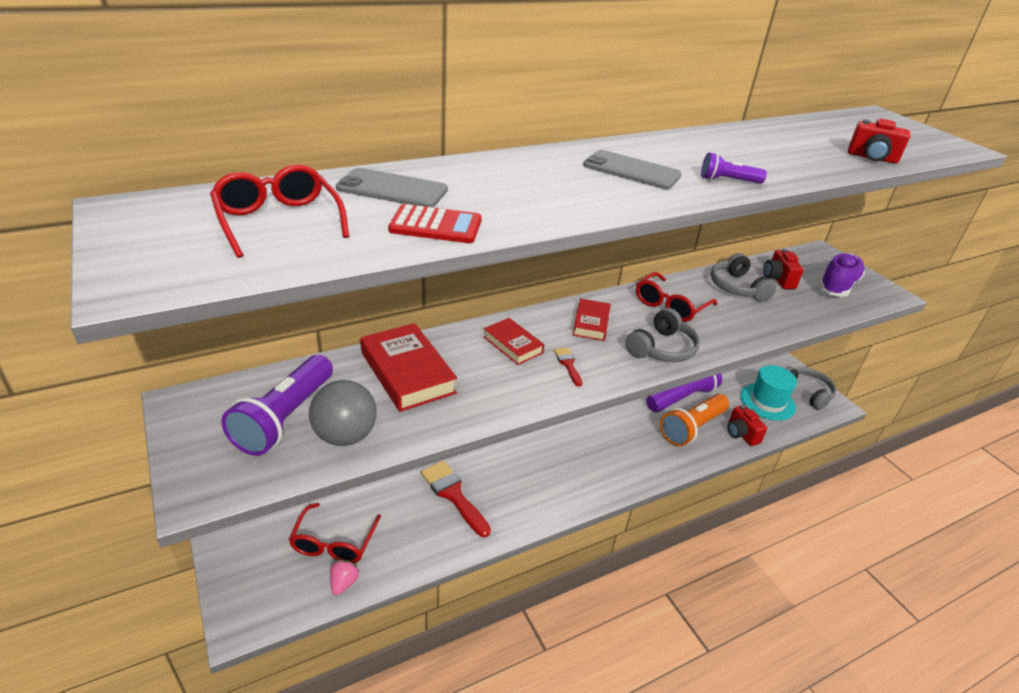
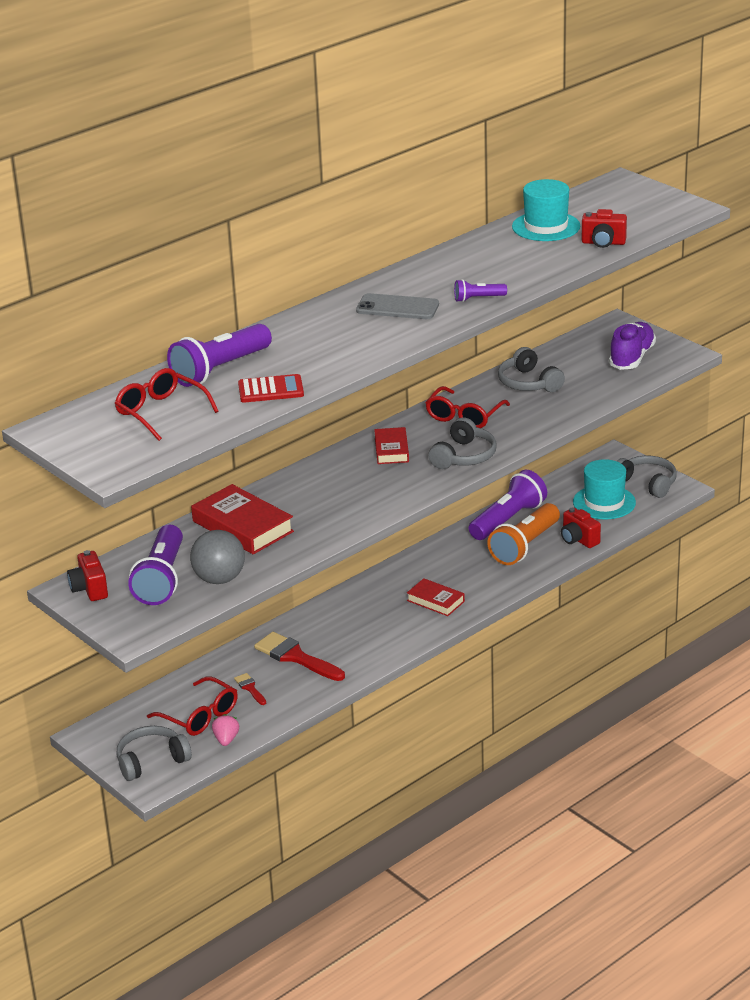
camera: 10 degrees left, 5 degrees down
(258, 590) = (151, 761): none -> grey headphones
(334, 542) = (199, 716): red glasses -> red glasses turned 45 degrees counterclockwise
(392, 189) = (220, 369): grey phone -> purple flashlight
(513, 345) = (325, 484): red book -> red book (435, 601)
(568, 364) = (382, 488): red brush -> red brush (250, 688)
(778, 279) = (570, 365): red camera -> red camera (89, 589)
(805, 133) = (546, 226): none -> turquoise hat

